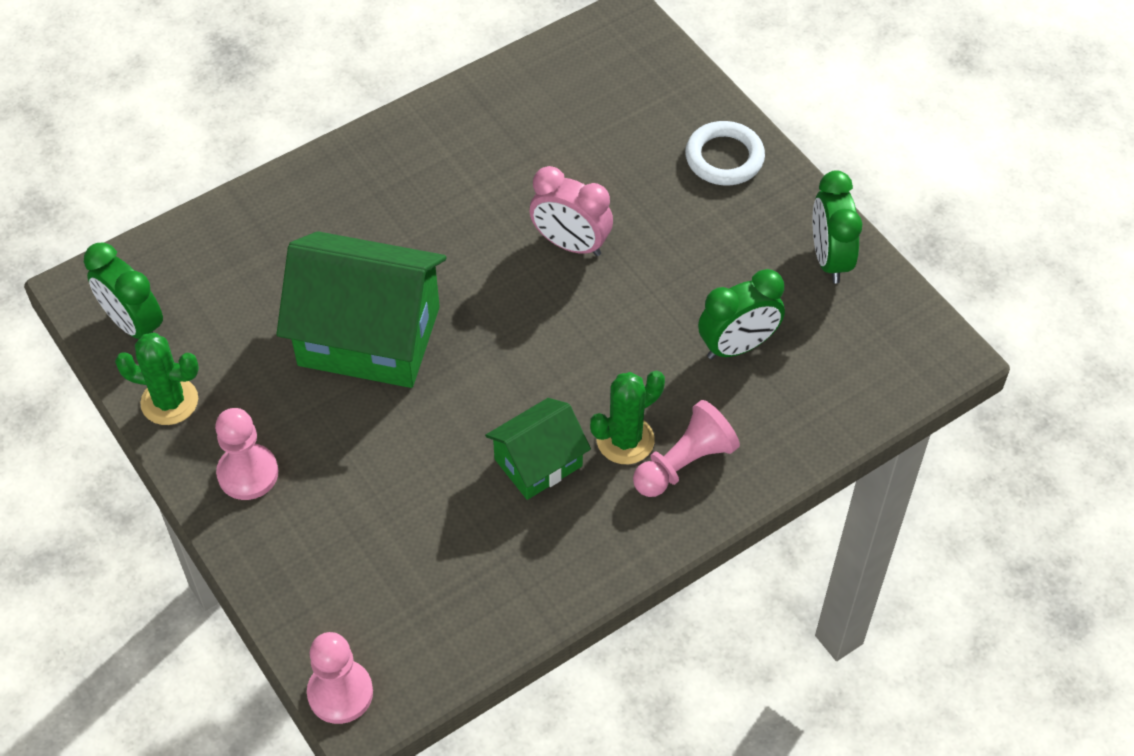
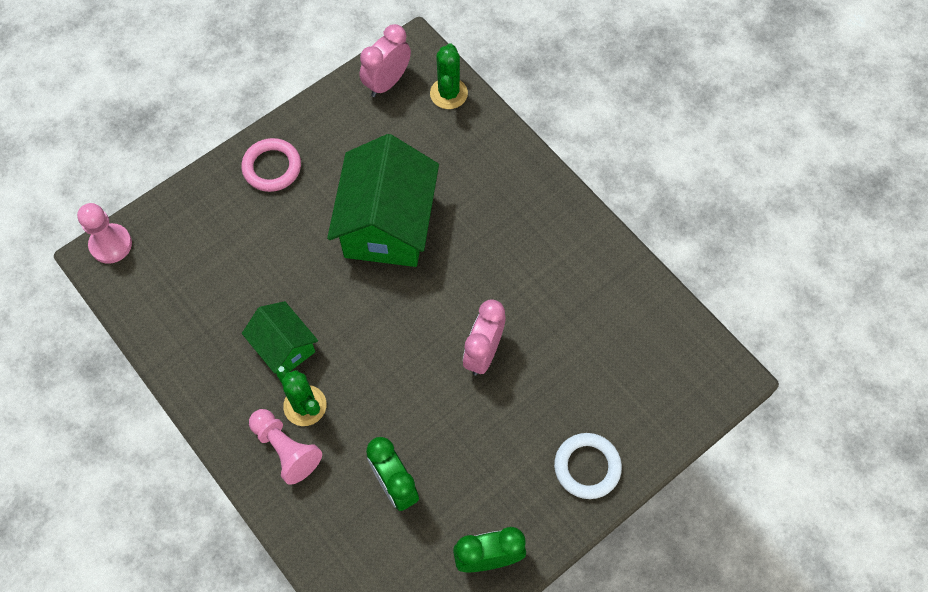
camera: 85 degrees right, 10 degrees up
(134, 325) = (387, 82): green clock -> pink clock
(169, 401) = (327, 113): green cactus -> green cactus (448, 93)
(248, 473) = (272, 167): pink pawn -> pink ring

